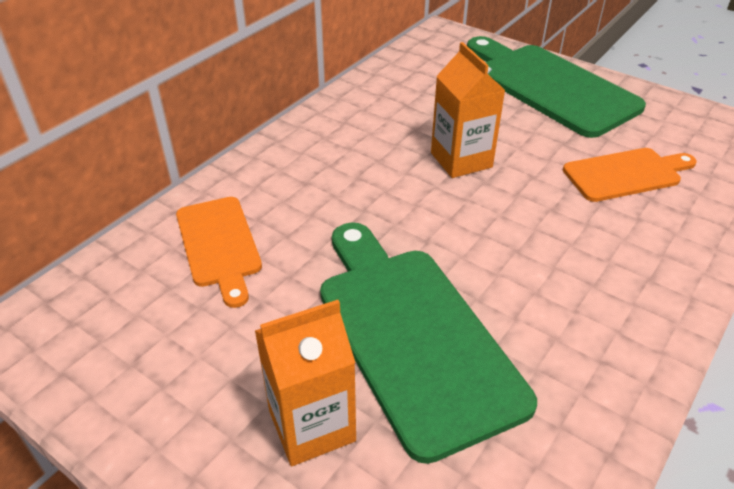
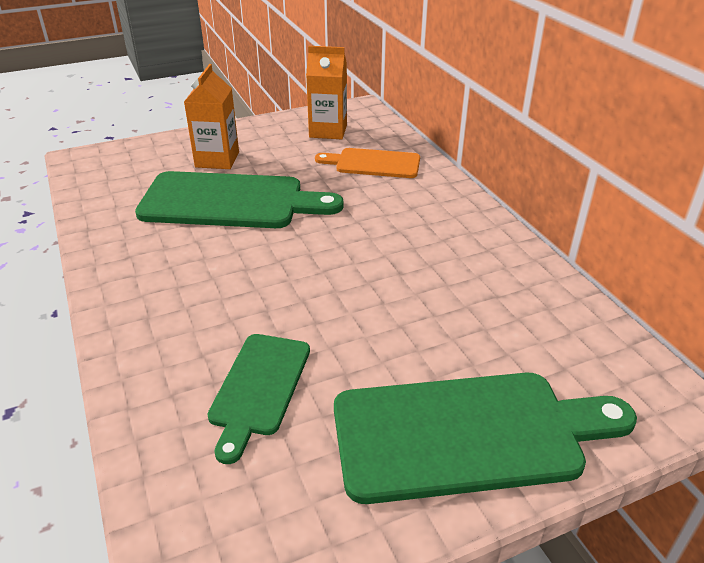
camera: 120 degrees right, 5 degrees down
(461, 160) = (376, 290): orange carton -> orange carton (328, 131)
(626, 174) = (259, 388): orange cutting board -> green cutting board

